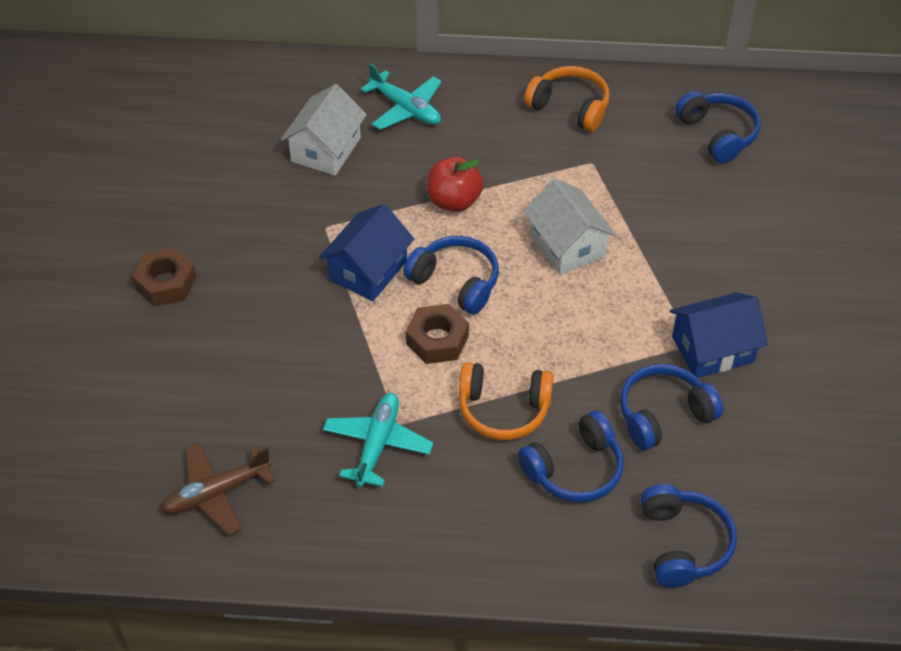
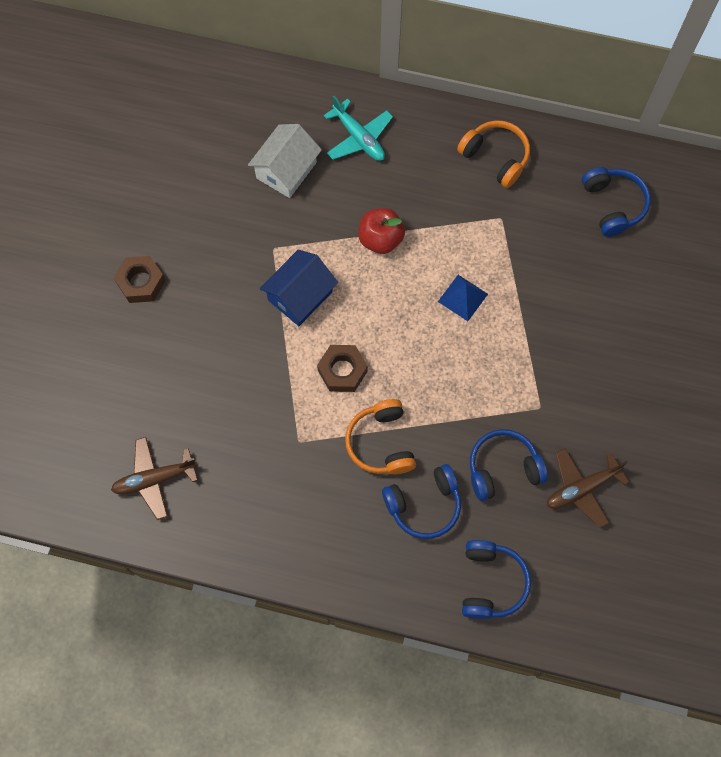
camera: 10 degrees right, 20 degrees up
(377, 444) = (280, 457): turquoise plane -> none
(456, 282) = (367, 318): blue headphones -> none
(503, 409) = (381, 443): orange headphones -> orange headphones turned 60 degrees clockwise
(567, 245) = (462, 297): white house -> blue pyramid
(712, 349) = (556, 415): blue house -> none
(767, 422) = (582, 488): none -> brown plane

